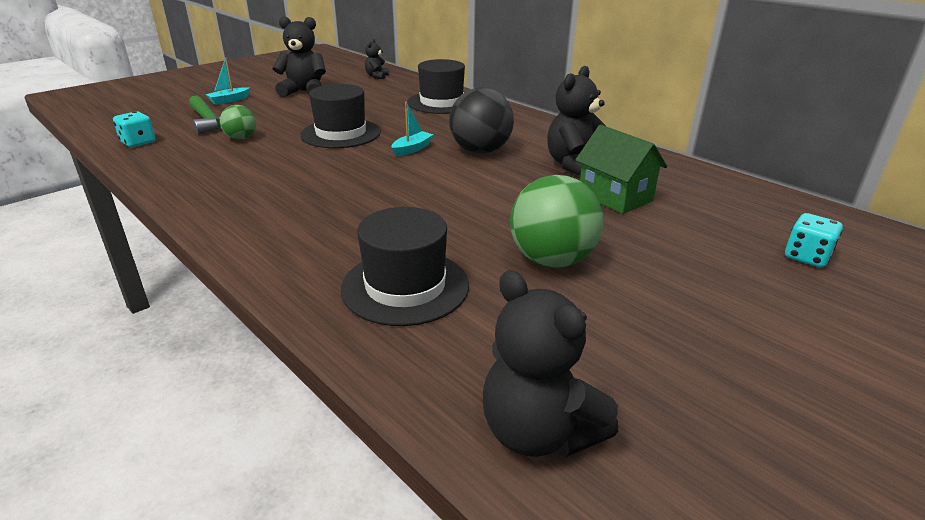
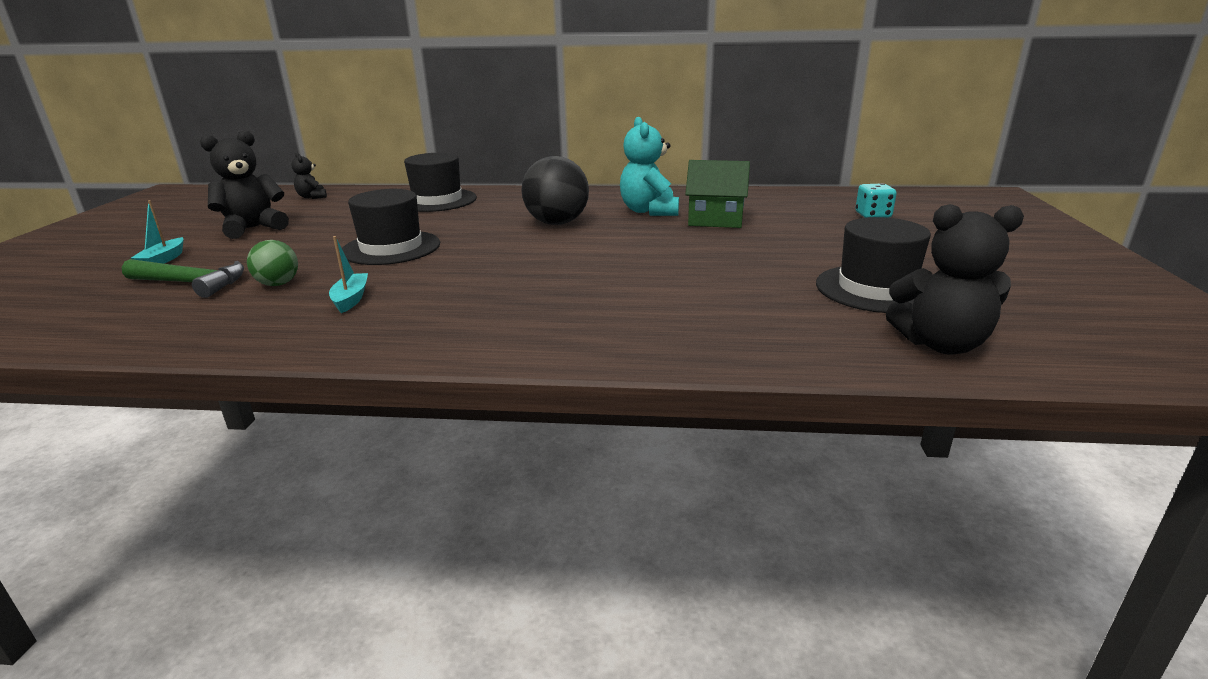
camera: 40 degrees left, 5 degrees down
(138, 142) = (130, 330): turquoise dice -> none
(405, 286) = (706, 318): black hat -> black hat (876, 289)
(412, 149) = (494, 238): turquoise boat -> turquoise boat (351, 299)
(552, 260) = (759, 266): green ball -> none
(575, 166) = (649, 211): black teddy bear -> turquoise teddy bear

